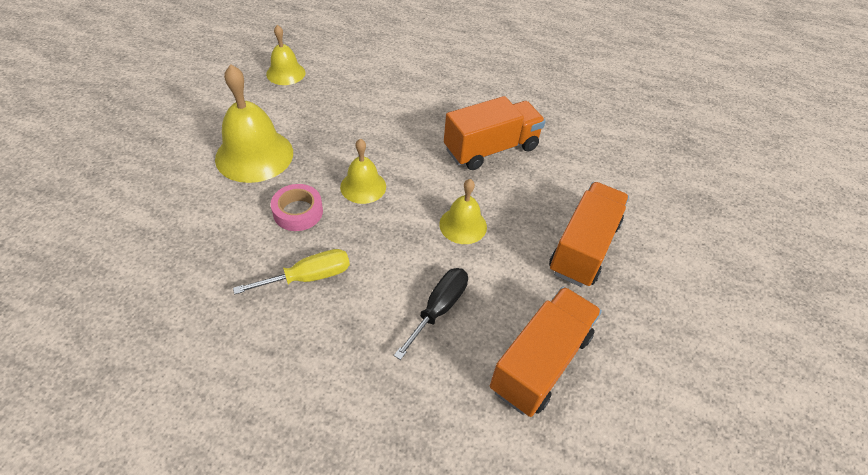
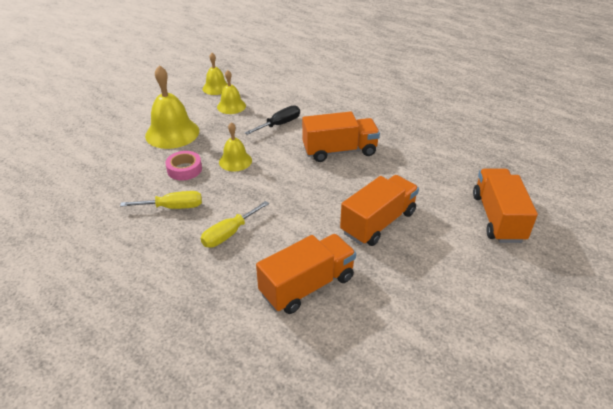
camera: 20 degrees right, 10 degrees down
(405, 304) = (229, 234): none -> yellow screwdriver
(439, 308) = (251, 240): black screwdriver -> black screwdriver (279, 124)
(463, 225) = (294, 194): yellow bell -> yellow bell (231, 106)
(711, 214) = (497, 218): none -> orange truck

